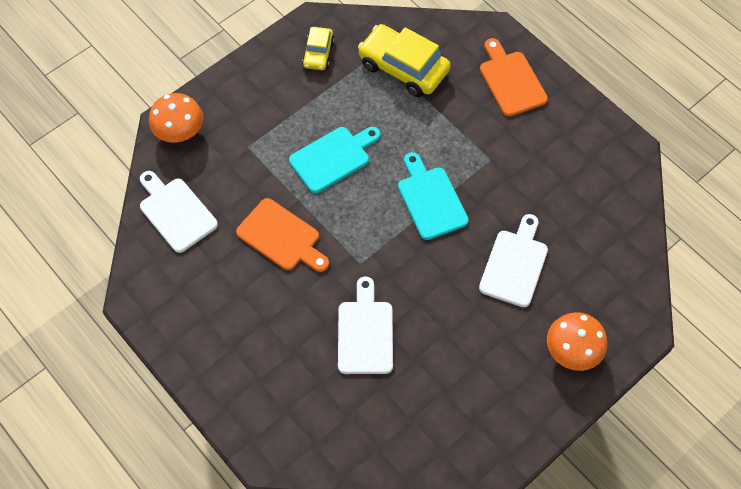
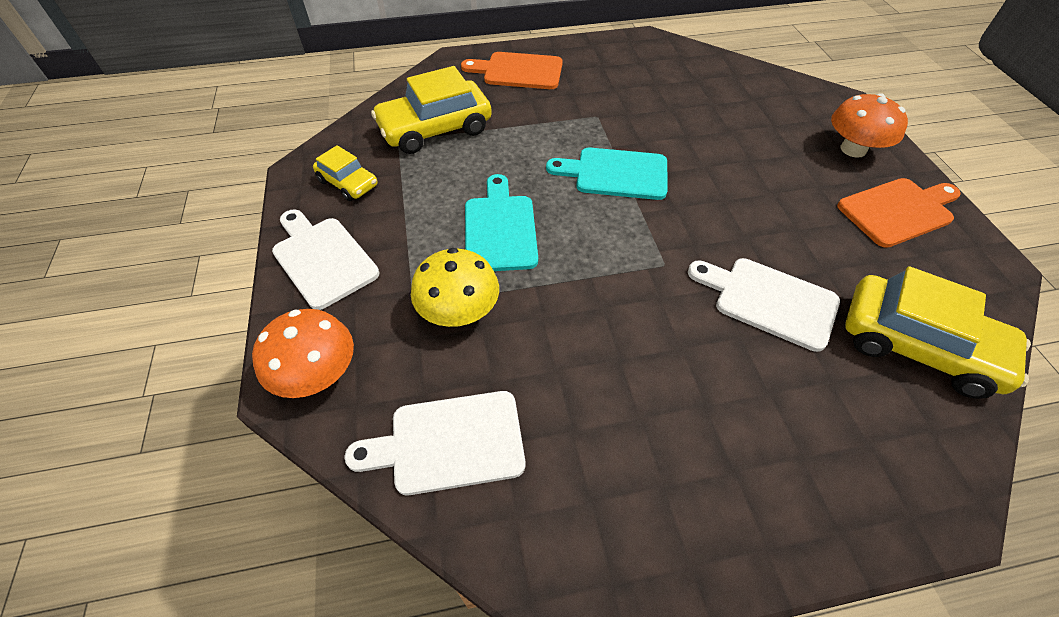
camera: 60 degrees left, 10 degrees down
(256, 171) = (459, 311): none -> yellow mushroom
(281, 237) = (578, 327): orange cutting board -> orange cutting board (898, 211)
(377, 427) = (917, 346): none -> yellow car
(514, 264) = (733, 147): white cutting board -> white cutting board (322, 259)

